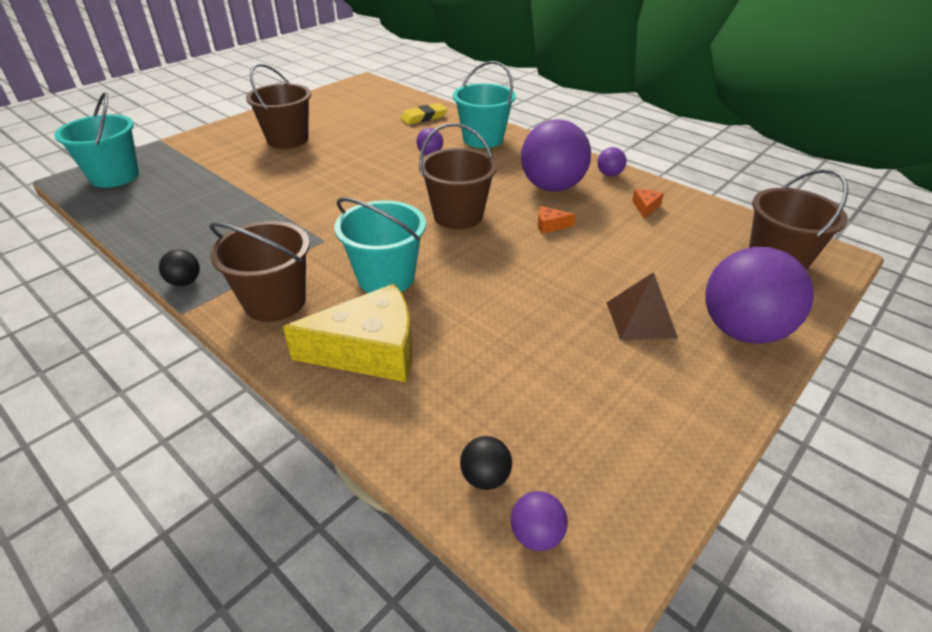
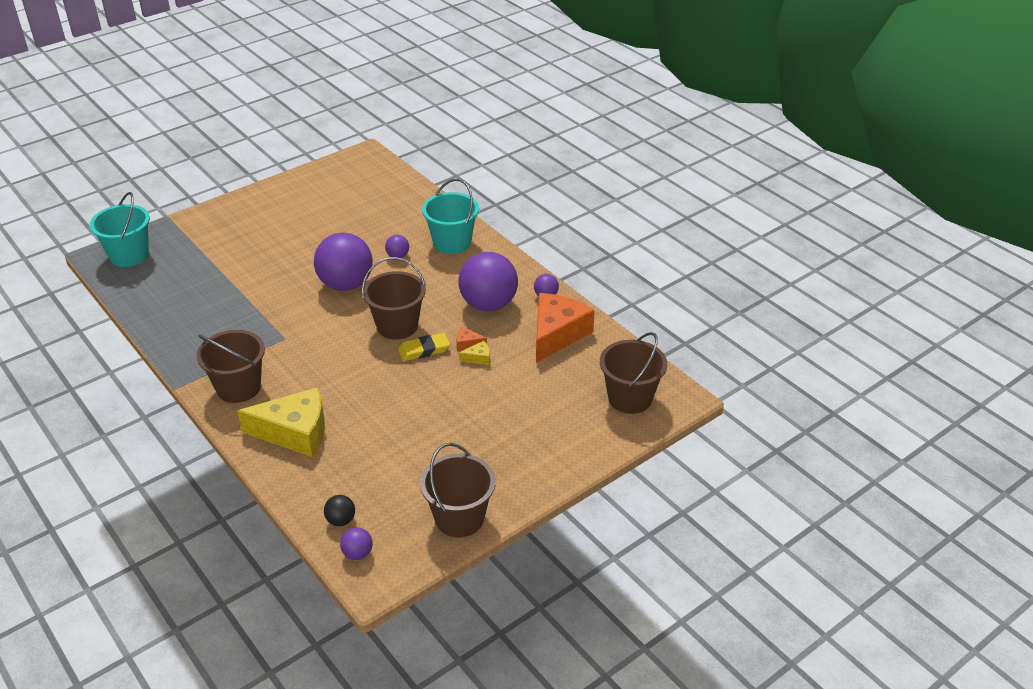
camera: 10 degrees right, 0 degrees up
(185, 282) = (177, 364): black ball -> none
(287, 139) = (277, 226): brown bucket -> brown bucket (459, 518)
(386, 277) = (322, 377): turquoise bucket -> none
(423, 117) = (408, 209): yellow eraser -> yellow eraser (424, 350)
(571, 238) = (478, 358): none -> yellow cheese
(641, 319) = (494, 432): brown pyramid -> none
(645, 207) = (557, 334): orange cheese -> orange cheese, size x2.50
(742, 331) = (562, 450): purple ball -> purple ball (346, 284)

